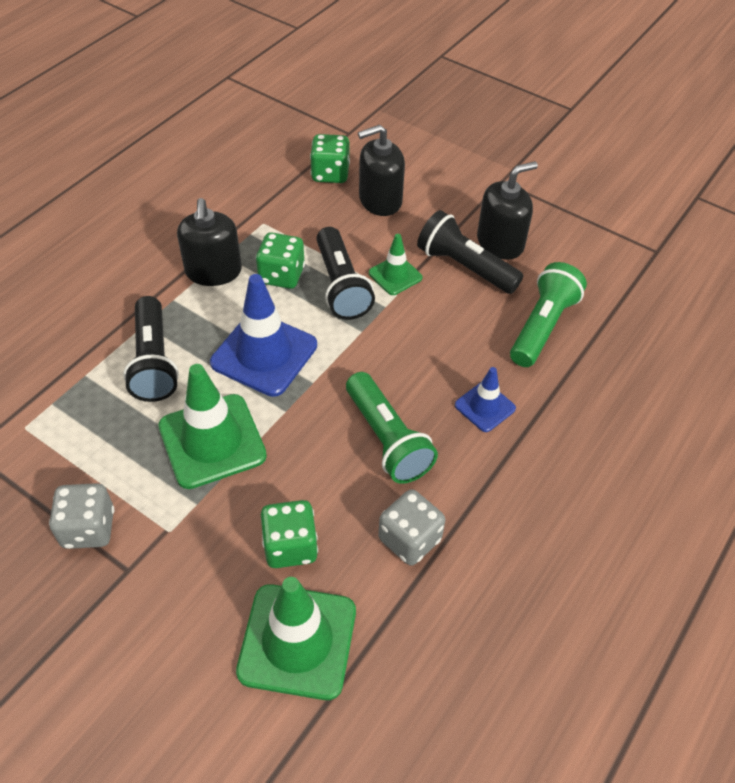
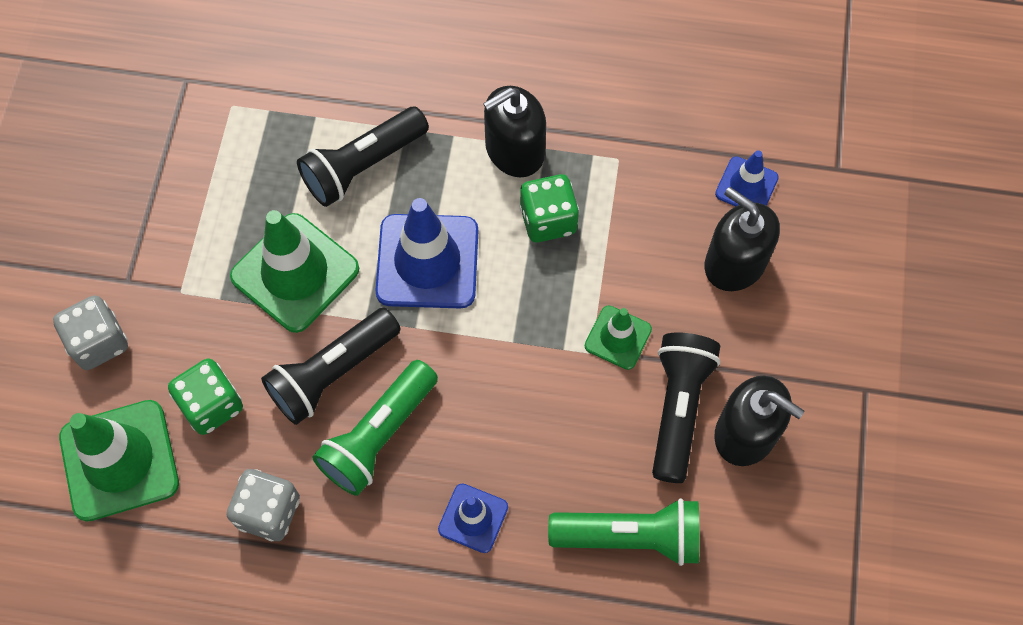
camera: 65 degrees right, 15 degrees up
(88, 528) = (153, 224): grey dice -> grey dice (99, 342)
(330, 174) = (746, 186): green dice -> blue traffic cone
(341, 286) = (568, 288): black flashlight -> black flashlight (333, 373)

